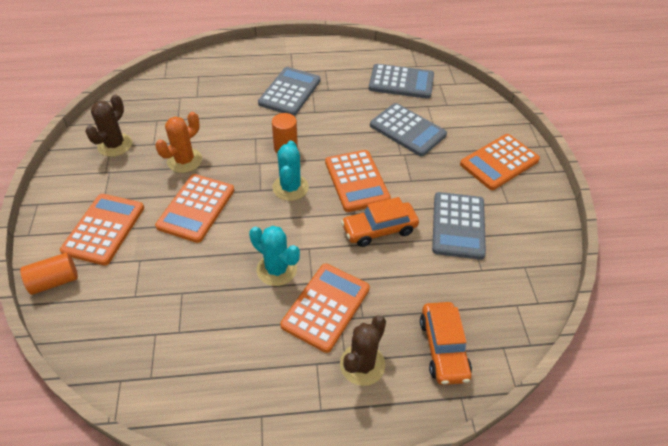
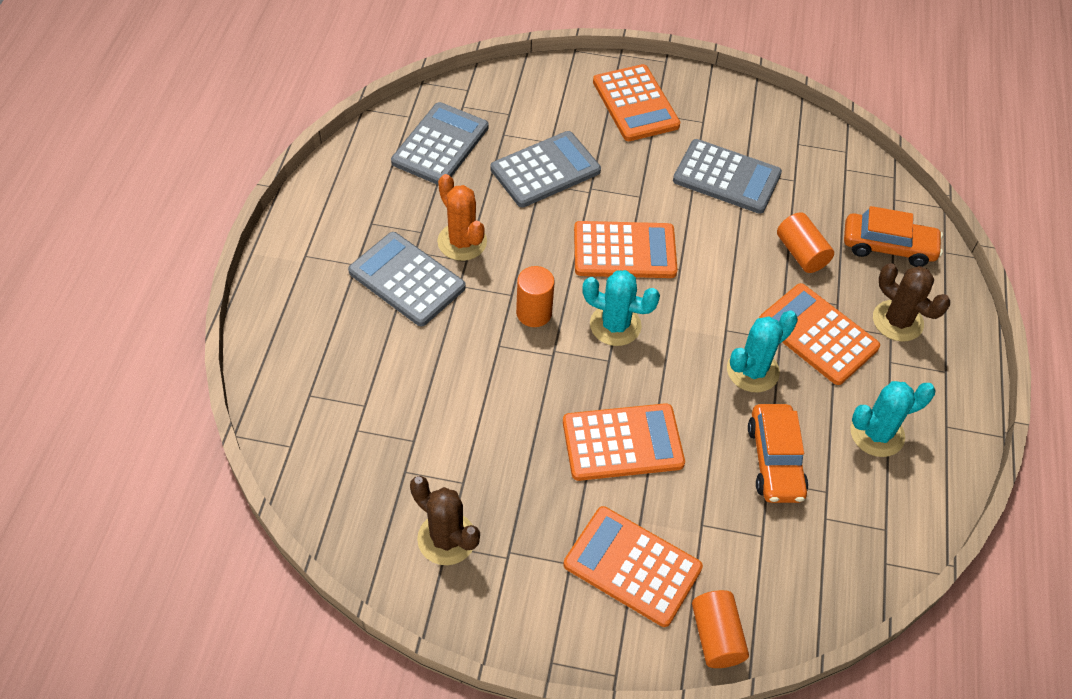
camera: 75 degrees left, 5 degrees up
(184, 161) = (518, 444): orange cactus -> orange cactus (462, 242)
(196, 208) = (622, 443): orange calculator -> orange calculator turned 45 degrees counterclockwise
(240, 361) = (877, 433): none -> turquoise cactus
(379, 229) = (714, 252): orange car -> orange car (775, 461)
(404, 285) = (801, 253): none -> orange cylinder

